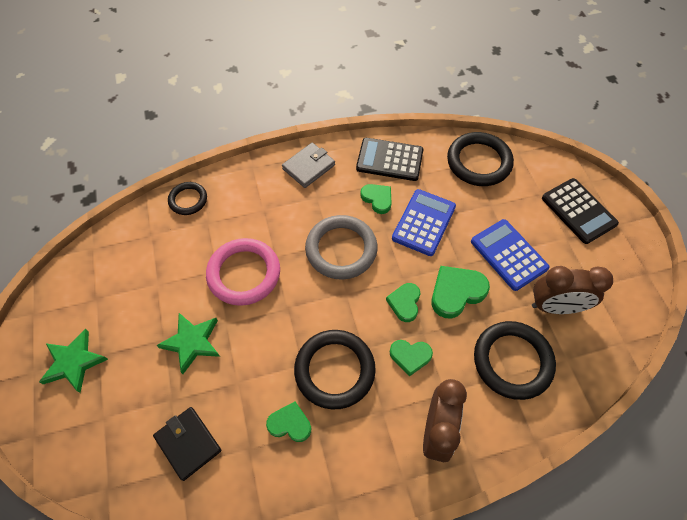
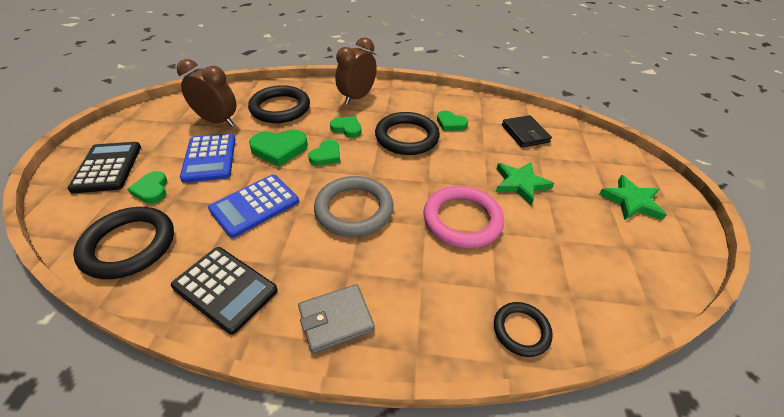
camera: 160 degrees left, 15 degrees down
(377, 199) = (281, 245): green heart -> green heart (152, 190)

